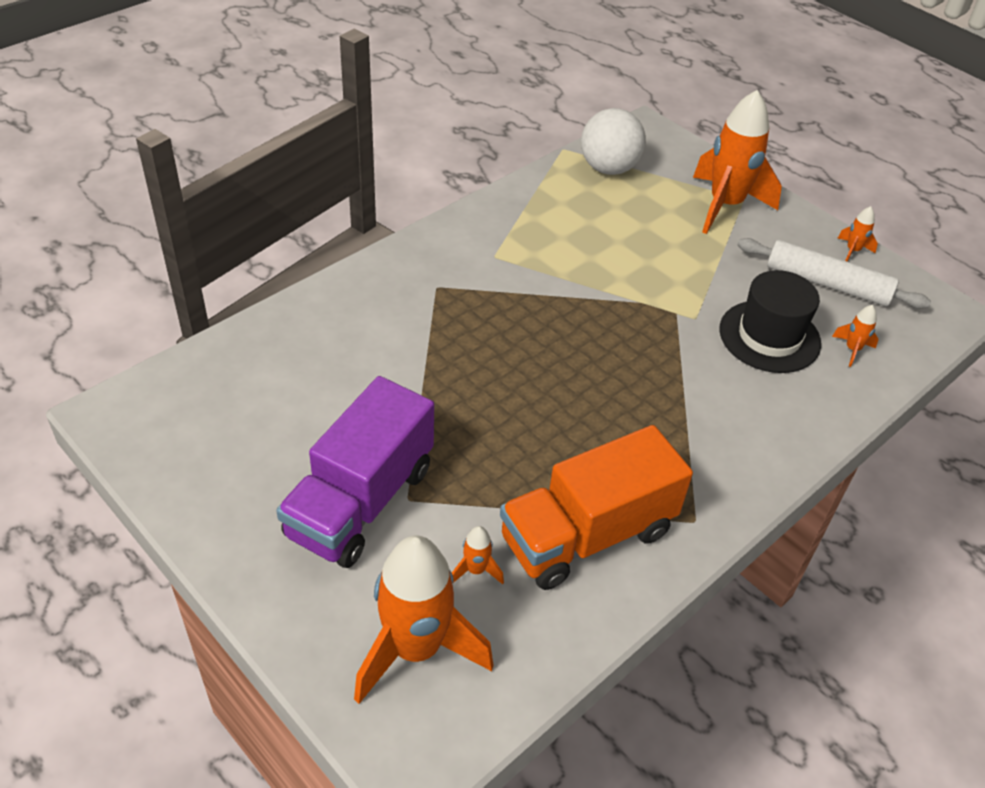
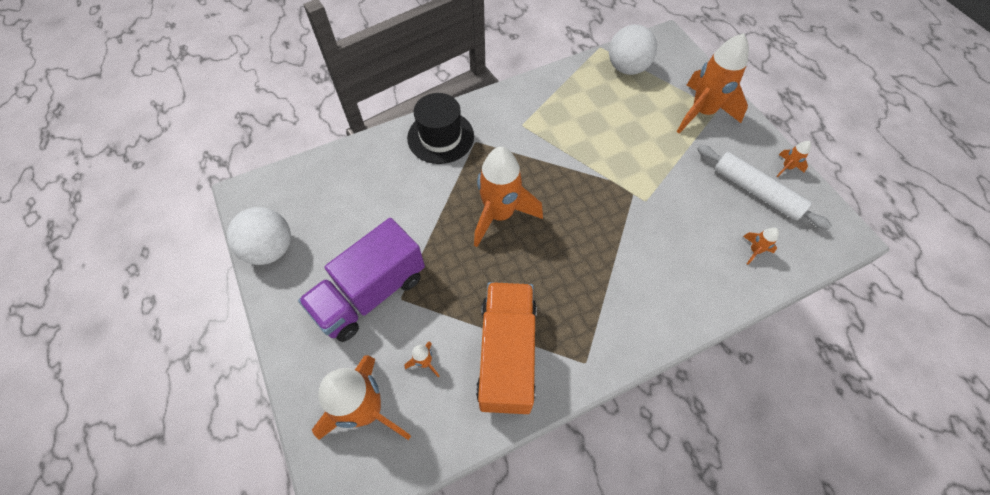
camera: 20 degrees right, 15 degrees up
(181, 476) = (271, 249): none -> white ball
(507, 369) = (500, 214): none -> orange rocket
(587, 535) = (507, 354): orange truck -> orange truck turned 105 degrees clockwise
(769, 336) = (695, 227): black hat -> black hat (440, 137)

